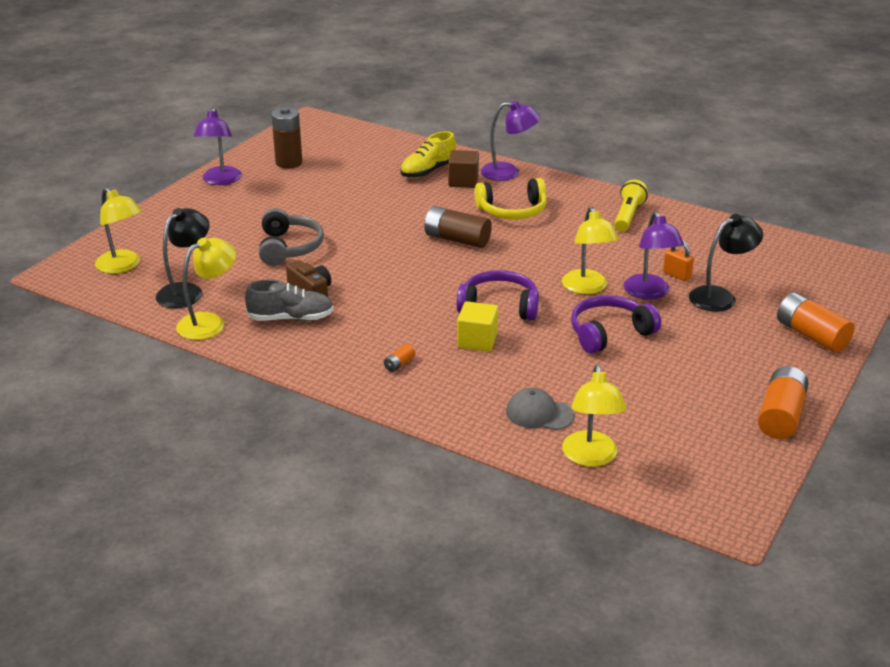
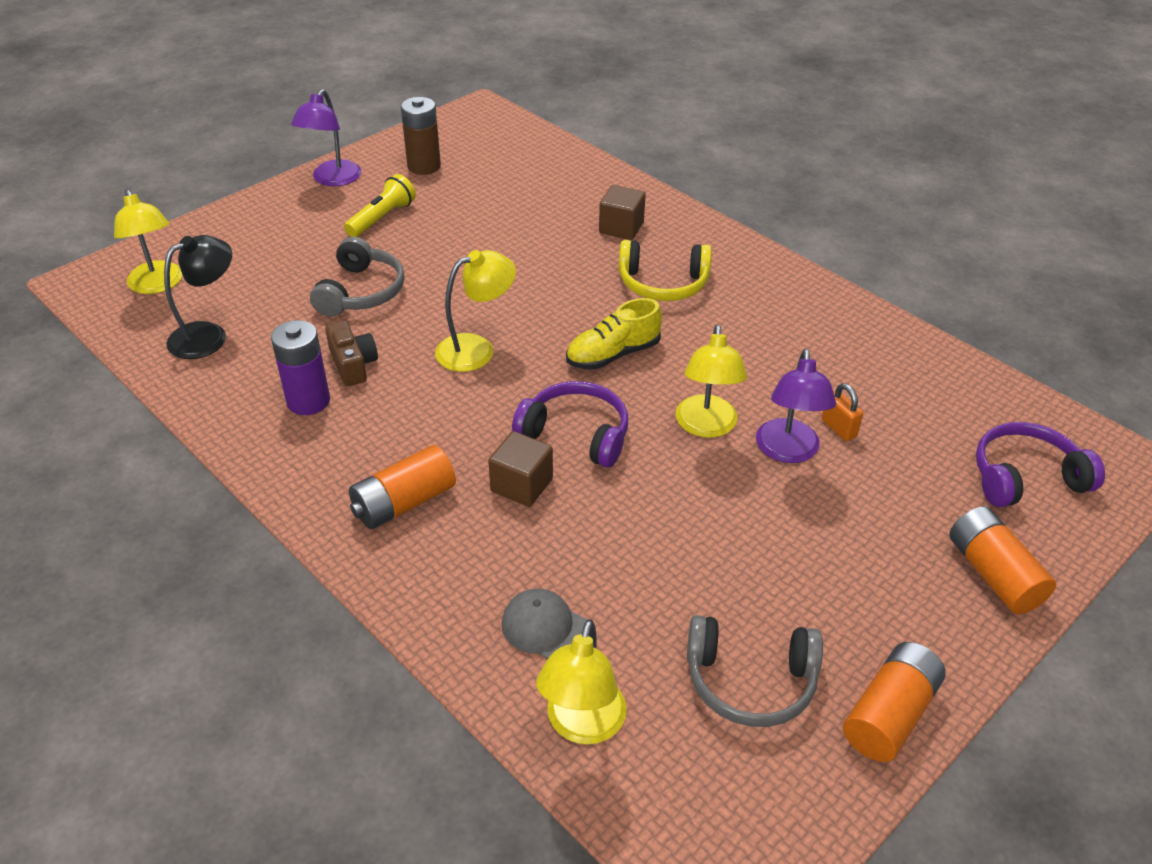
camera: 15 degrees right, 10 degrees up
(209, 322) = (210, 388): yellow lamp -> yellow lamp (476, 349)
(291, 318) = (308, 401): grey shoe -> purple battery
(399, 364) = (404, 503): orange battery -> orange battery, size x2.23
(428, 171) = (585, 205): yellow shoe -> yellow shoe (613, 354)
(457, 239) = (571, 316): brown battery -> none
(477, 340) = (521, 485): yellow cube -> brown cube
(508, 172) = (685, 223): purple lamp -> none
(609, 333) = (703, 509): purple headphones -> purple headphones (1025, 477)
(628, 216) = (812, 318): yellow flashlight -> yellow flashlight (382, 218)
(686, 416) = (750, 681): none -> grey headphones
(720, 296) = (885, 477): black lamp -> none

